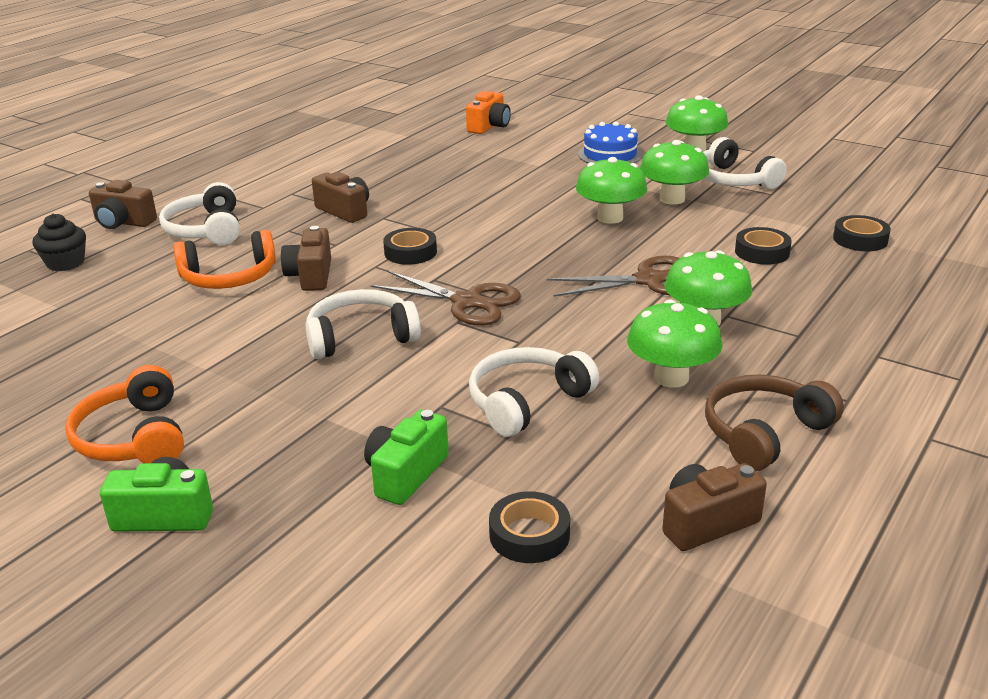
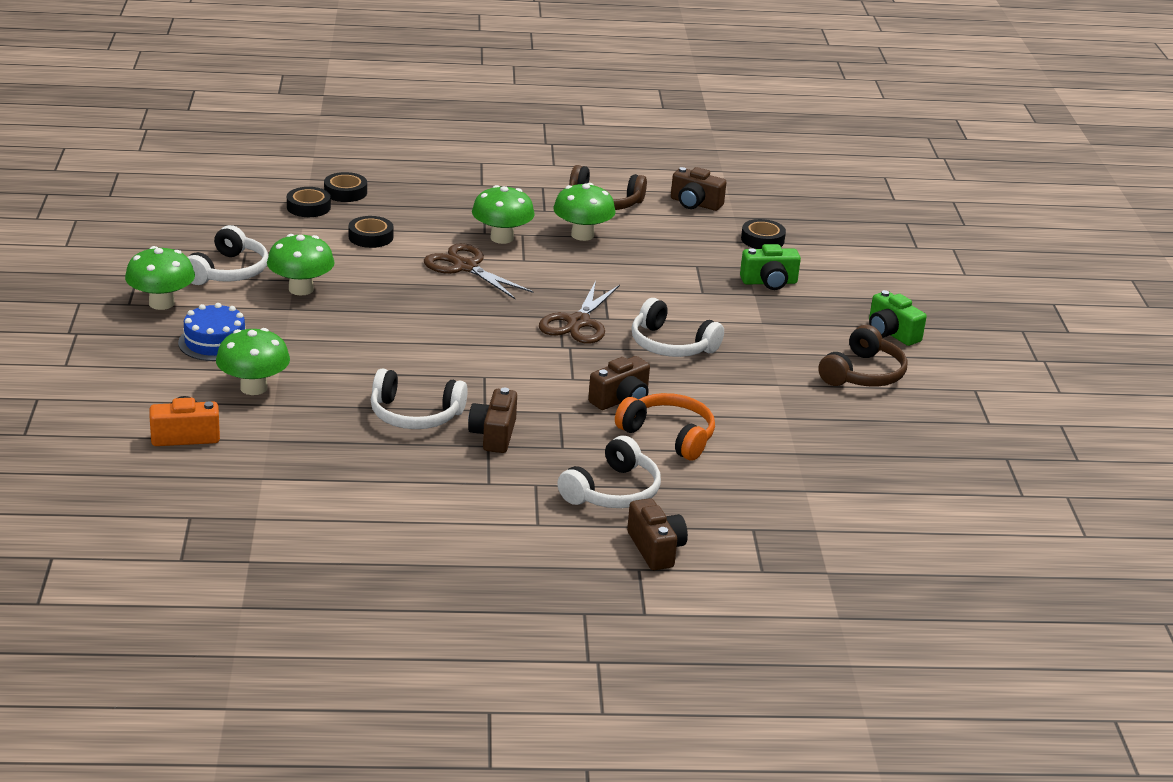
camera: 130 degrees left, 0 degrees up
(65, 263) = (753, 532): black cupcake -> none
(134, 437) = (863, 374): orange headphones -> brown headphones
(410, 252) = (532, 372): black tape -> black tape (345, 192)
(467, 302) = (578, 323): brown scissors -> brown scissors turned 150 degrees counterclockwise
(527, 402) = (663, 269): white headphones -> white headphones (415, 415)
(610, 218) = (370, 306): green mushroom -> green mushroom (253, 388)

